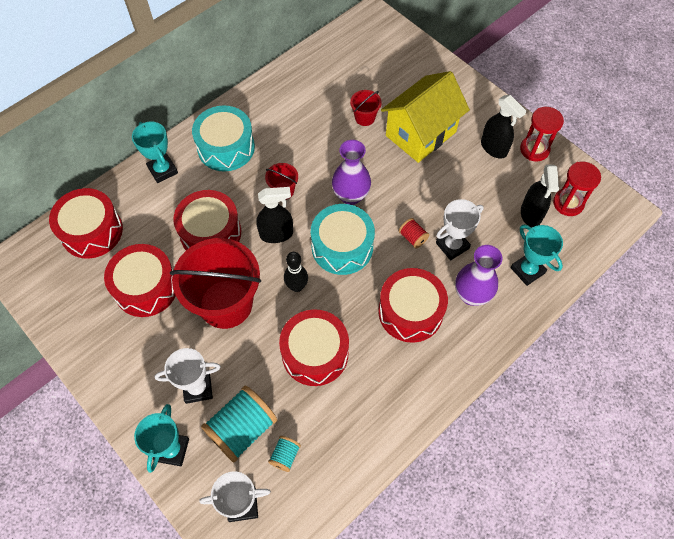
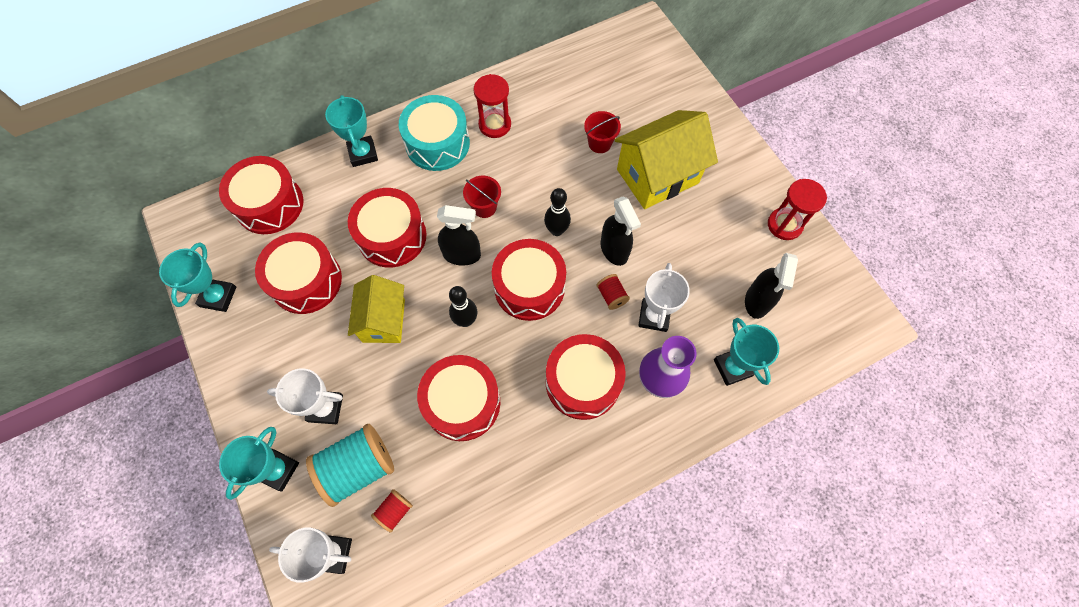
camera: 15 degrees right, 5 degrees up
(70, 320) = (218, 297): none -> turquoise trophy
(226, 304) = (384, 320): red bucket -> yellow house
(285, 456) = (394, 511): turquoise spool -> red spool
(342, 247) = (529, 287): turquoise drum -> red drum
(350, 196) = (556, 230): purple vase -> black bowling pin
(452, 245) = (654, 316): white trophy -> white trophy turned 60 degrees counterclockwise
(494, 148) = (737, 212): black spray bottle -> black spray bottle (614, 250)
(568, 203) = (805, 299): red hourglass -> red hourglass (495, 125)

